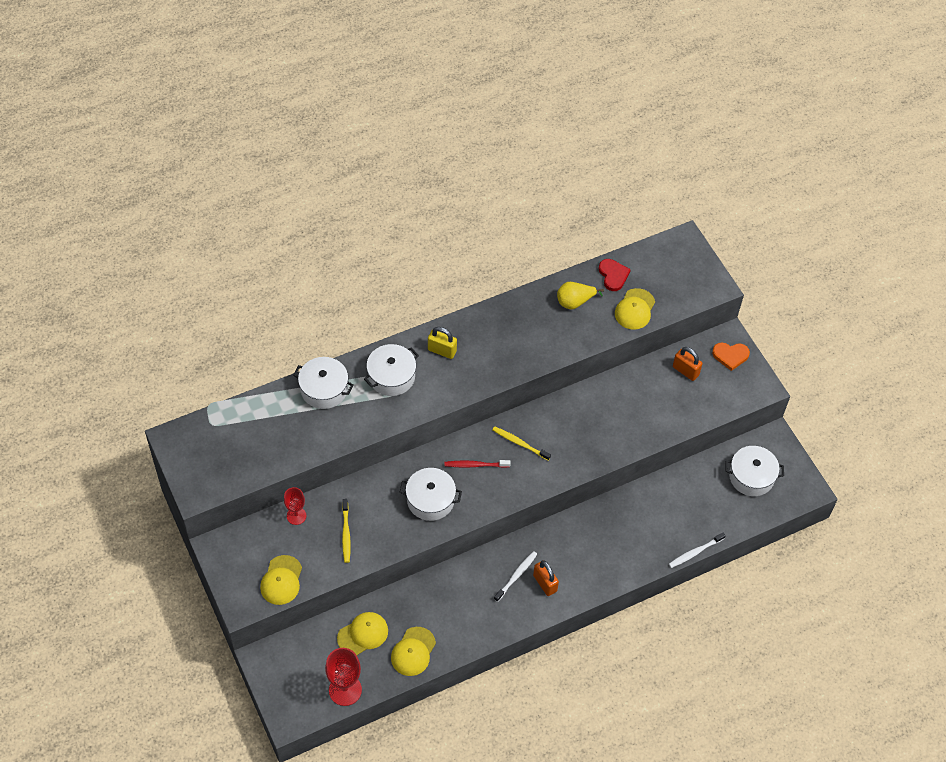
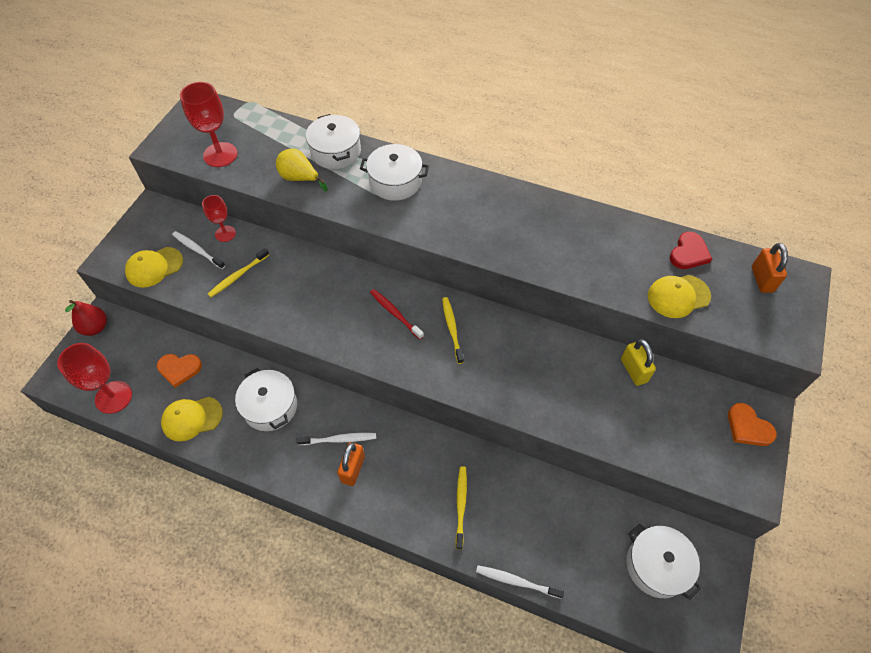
camera: 50 degrees right, 0 degrees up
(248, 460) = (220, 155): none -> red goblet
(266, 667) = (95, 327): none -> red pear
(293, 543) = (197, 250): none -> white toothbrush
(363, 634) = (179, 369): yellow cap -> orange heart
(430, 500) = (327, 308): white pot -> white pot (270, 406)
(442, 351) = (459, 194): yellow padlock -> yellow padlock (633, 370)
(575, 302) = (624, 246): yellow pear -> yellow pear (300, 178)
(625, 543) = (461, 505): none -> yellow toothbrush
(685, 371) = (682, 401): orange padlock -> orange padlock (762, 279)

